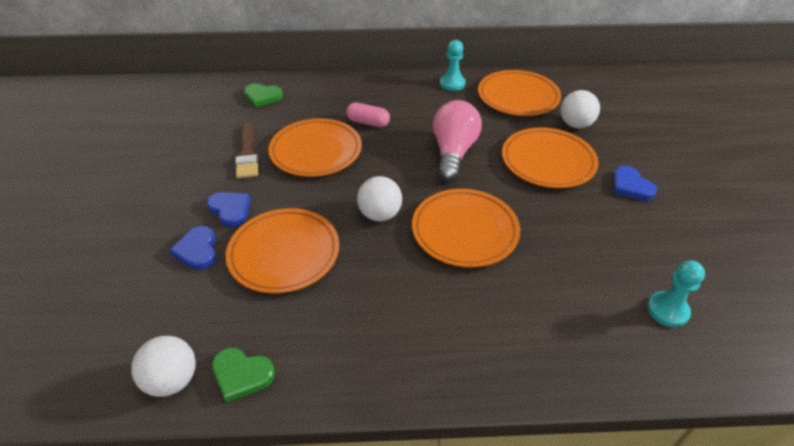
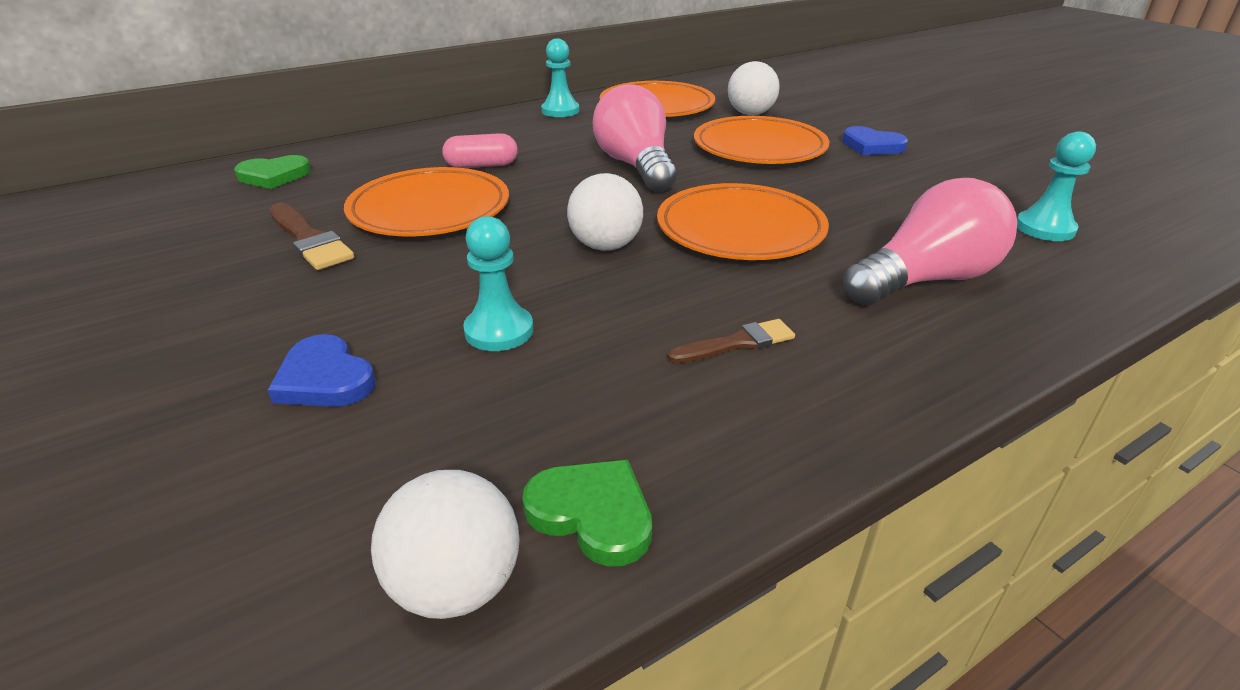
camera: 30 degrees left, 10 degrees down
(230, 210) = (342, 310): blue heart -> none
(241, 375) = (592, 514): green heart -> green heart turned 135 degrees counterclockwise
(284, 253) = (499, 331): orange plate -> turquoise pawn
(385, 312) = (737, 343): none -> brown brush
(533, 316) = (925, 280): none -> pink light bulb

